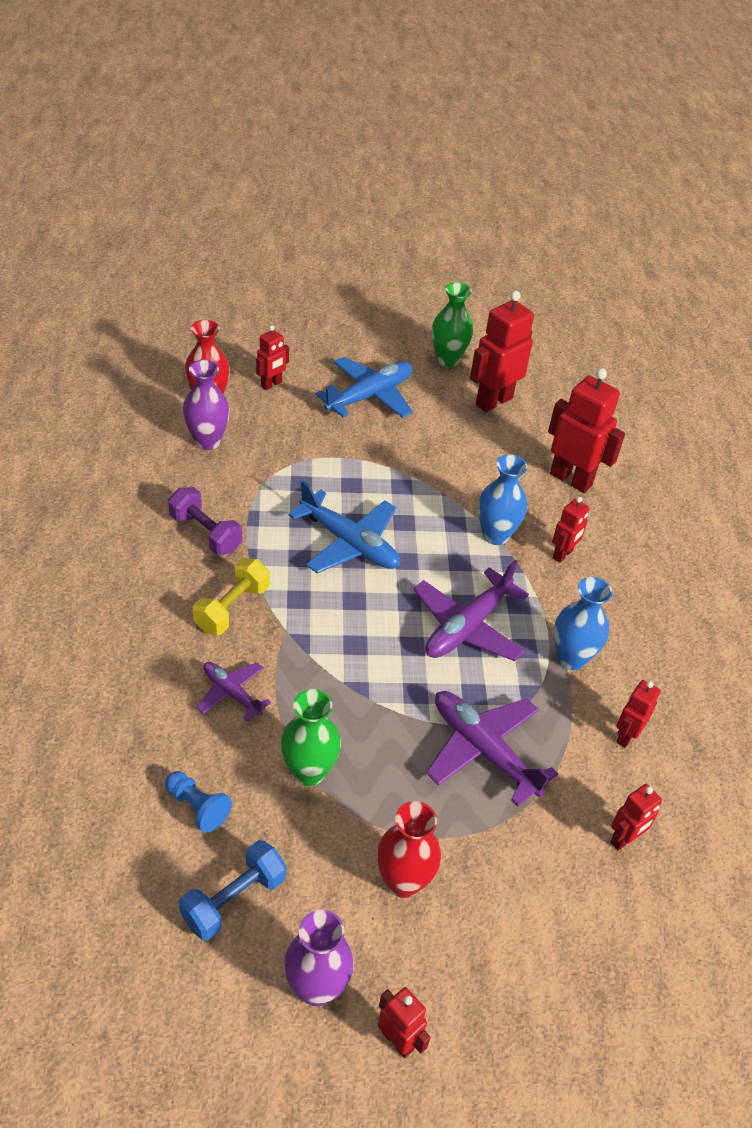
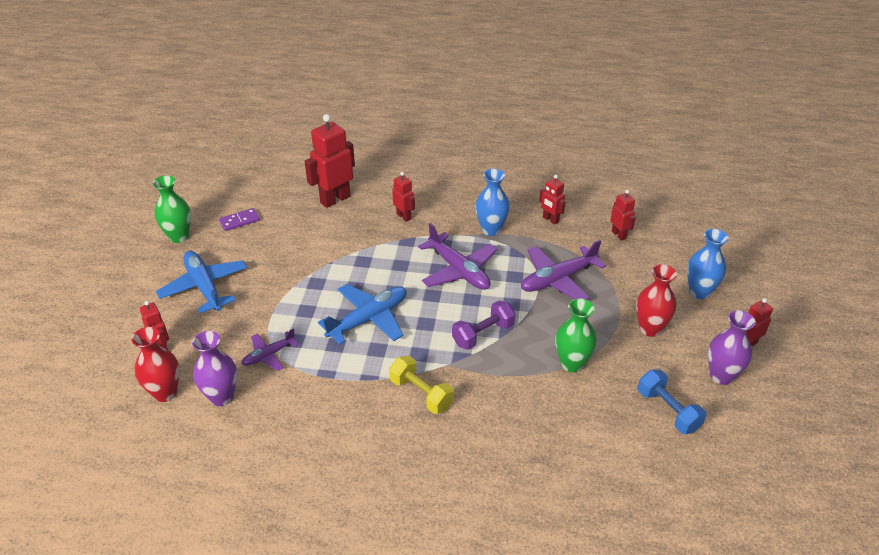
camera: 75 degrees left, 5 degrees down
(197, 807) = (599, 426): blue pawn -> none
(205, 533) = (336, 405): purple dumbbell -> purple dumbbell (483, 334)
(231, 693) = (503, 400): purple plane -> purple plane (268, 355)
(493, 401) = (239, 221): red robot -> purple domino
(495, 535) = (379, 243): blue vase -> blue vase (699, 292)

